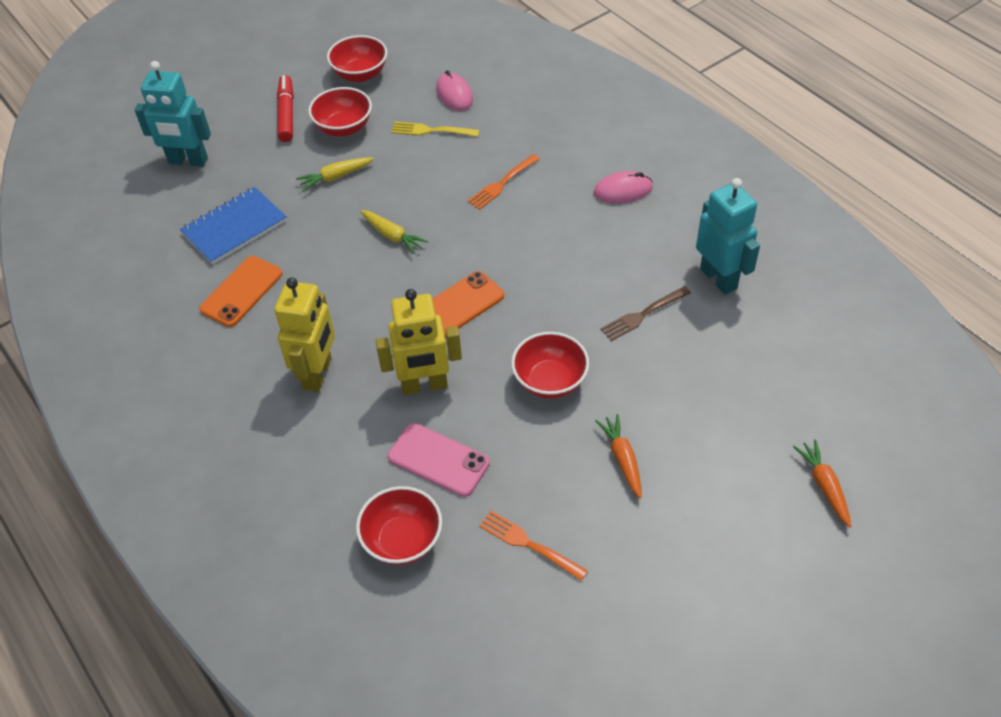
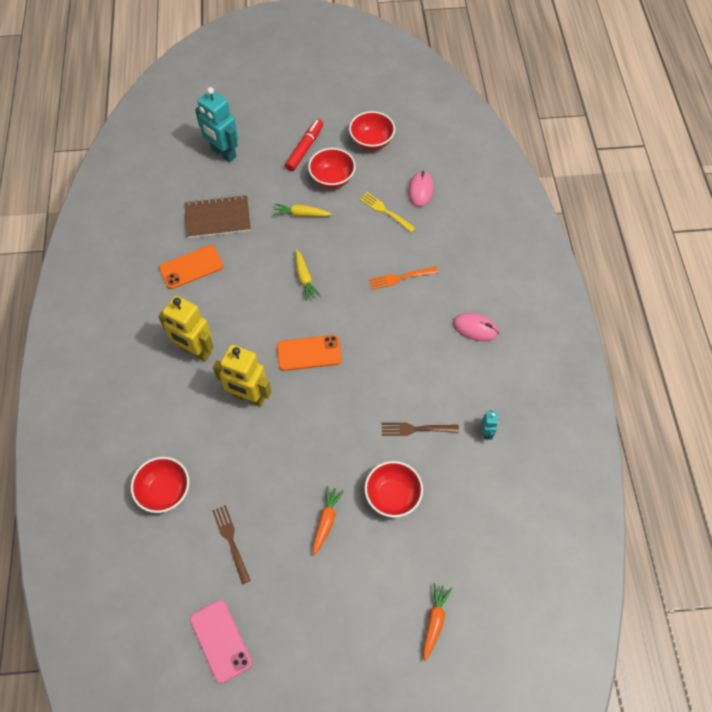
camera: 30 degrees right, 10 degrees up
(234, 227) = (217, 218): blue notebook -> brown notebook
(318, 374) = (195, 351): yellow robot -> yellow robot turned 75 degrees clockwise
(438, 460) = (221, 452): pink phone -> pink phone (220, 641)
(528, 544) = (231, 540): orange fork -> brown fork
(550, 381) = (323, 440): red bowl -> red bowl (392, 496)
(719, 278) = (486, 432): turquoise robot -> turquoise robot, size x0.46

